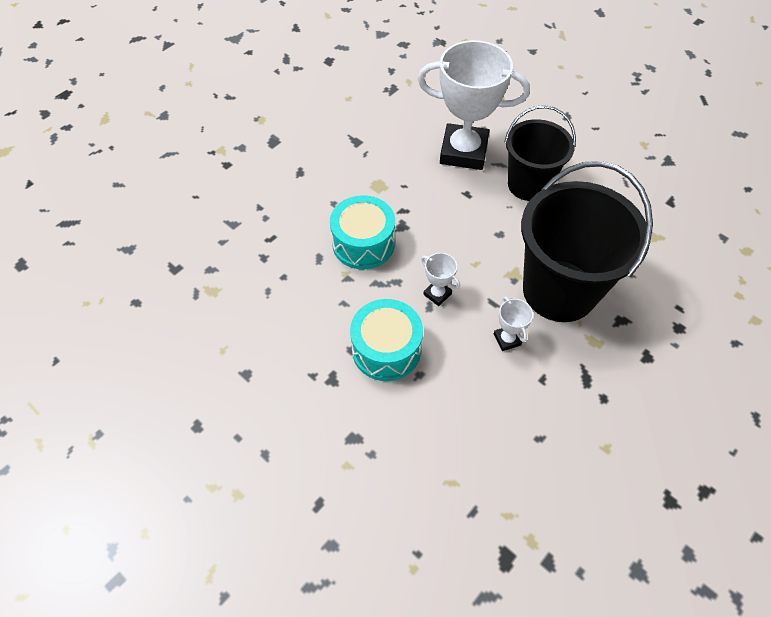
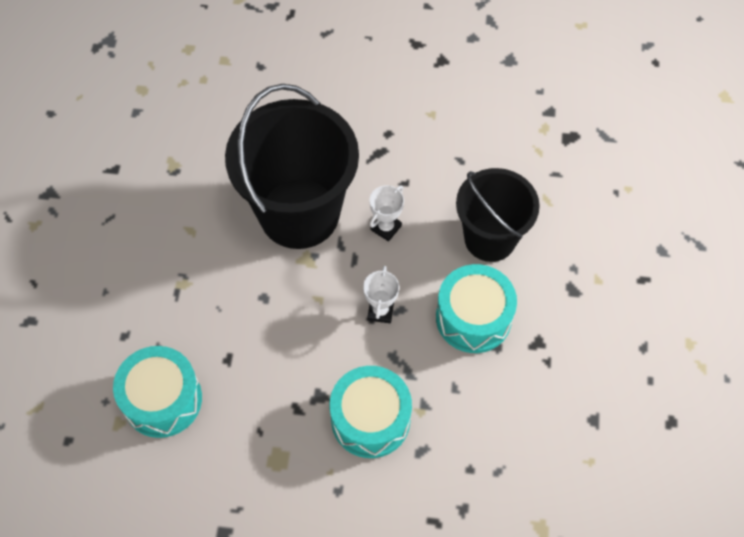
camera: 125 degrees left, 5 degrees up
(463, 152) = (162, 399): white trophy -> turquoise drum
(528, 185) = (173, 306): black bucket -> black bucket (490, 238)

